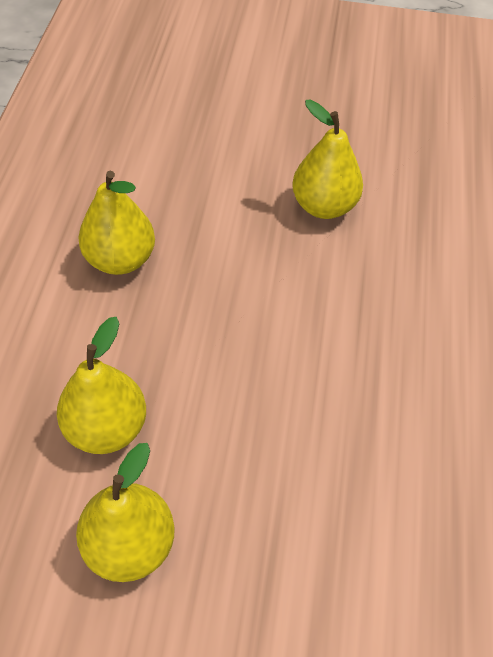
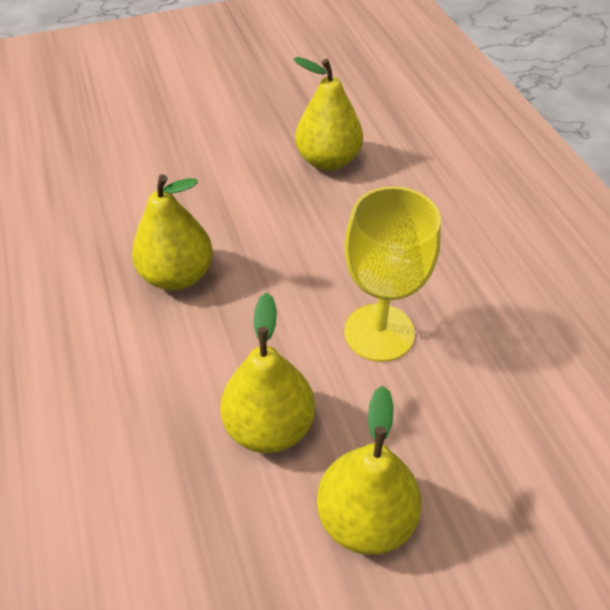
camera: 25 degrees left, 5 degrees down
(254, 391) = (379, 332): none -> yellow goblet

